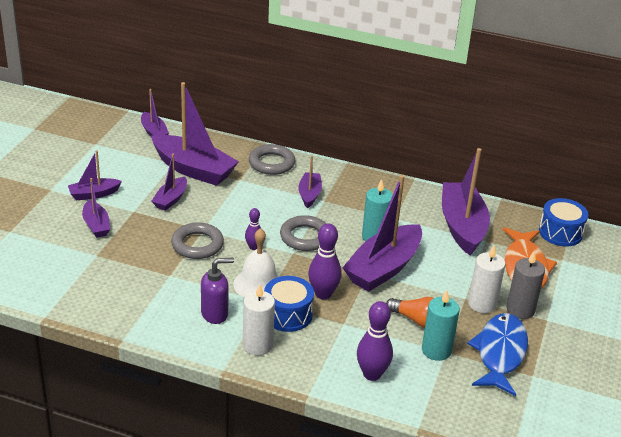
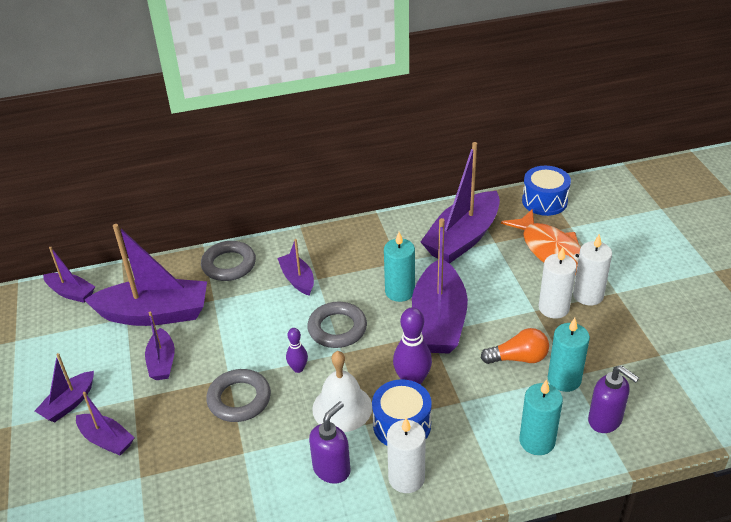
camera: 30 degrees left, 5 degrees up
(372, 374) = (537, 441): purple bowling pin -> turquoise candle
(438, 390) = (605, 420): none -> purple soap dispenser
(462, 226) = (462, 238): purple boat -> purple boat turned 105 degrees counterclockwise
(500, 353) = (615, 349): blue fish -> none
(520, 310) = (588, 295): grey candle -> white candle

